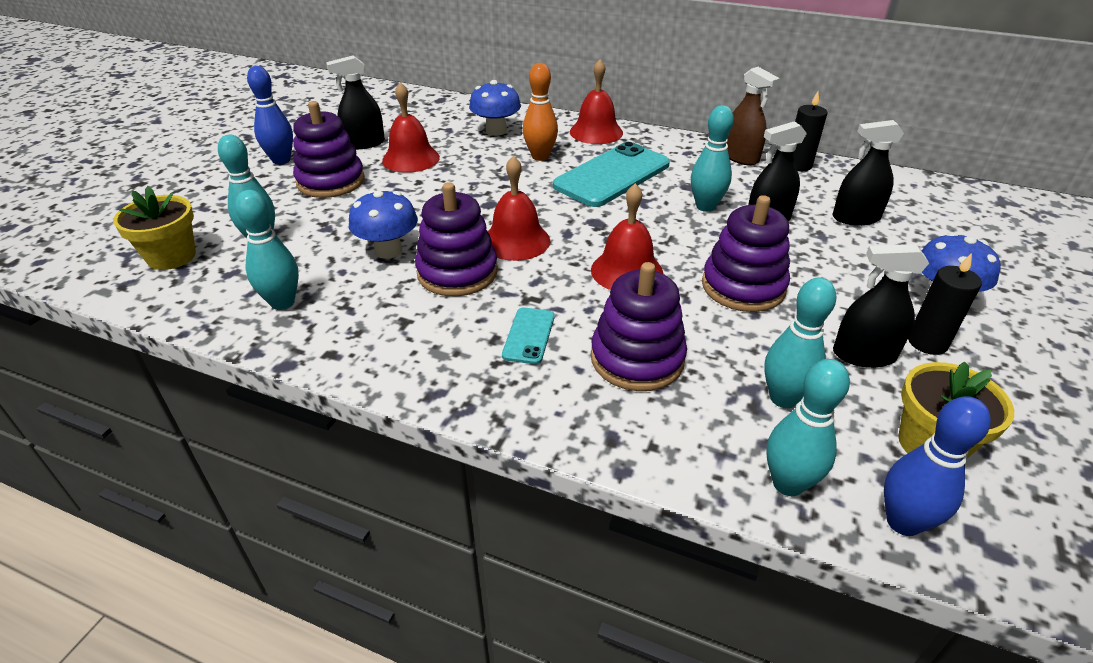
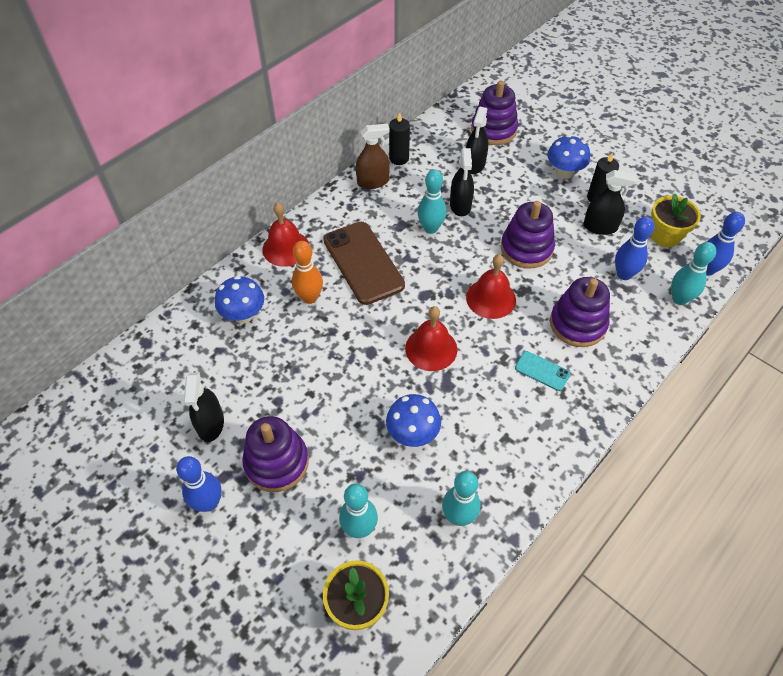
camera: 70 degrees left, 15 degrees up
(411, 159) = (264, 391): red bell -> none
(457, 272) = (459, 394): purple stacking toy -> purple stacking toy (493, 130)
(612, 175) = (363, 263): turquoise phone -> brown phone
(783, 398) = (624, 274): turquoise bowling pin -> blue bowling pin
(863, 355) = (600, 227): black spray bottle -> black spray bottle turned 105 degrees counterclockwise

